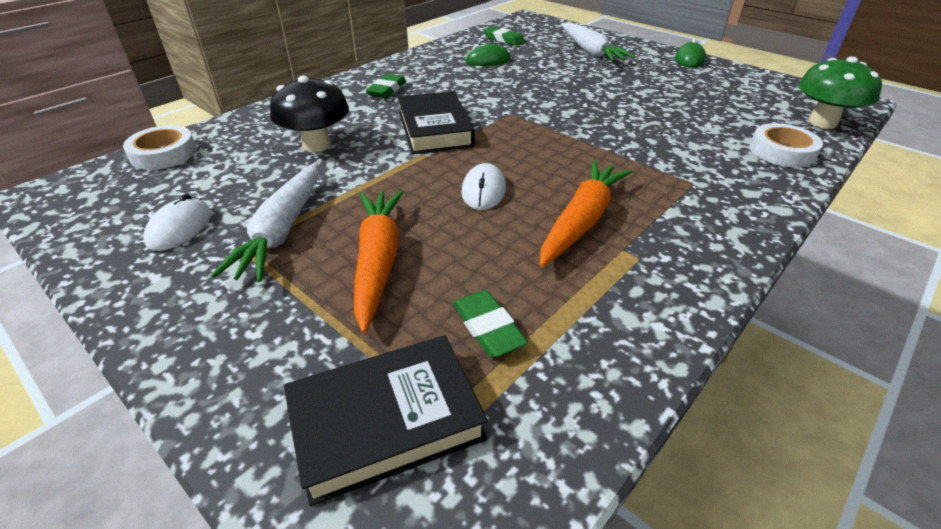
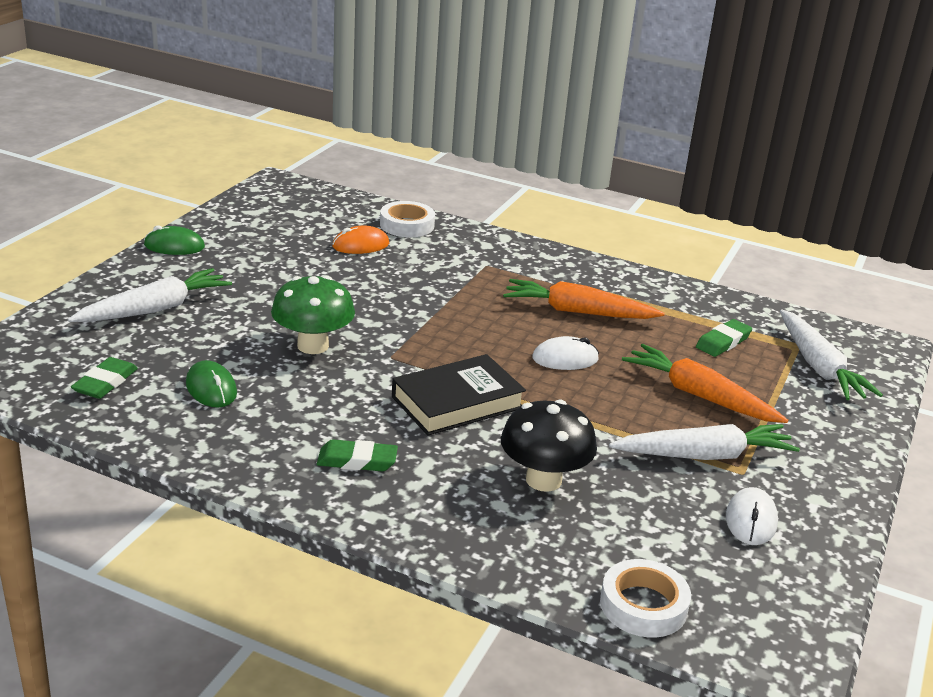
camera: 110 degrees left, 10 degrees down
(180, 228) = (751, 520): white mouse -> white mouse turned 75 degrees counterclockwise
(378, 261) = (699, 396): orange carrot -> orange carrot turned 60 degrees clockwise
(386, 421) = (819, 367): black book -> white carrot
(719, 123) = (360, 245): none -> orange mouse
(822, 122) = (336, 201): green mushroom -> green mushroom (313, 346)

